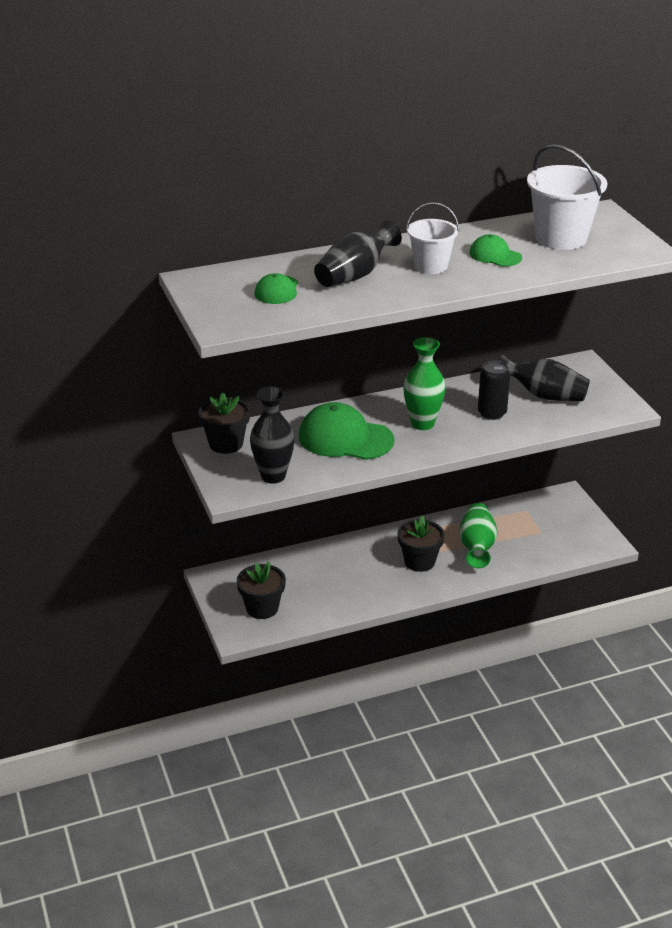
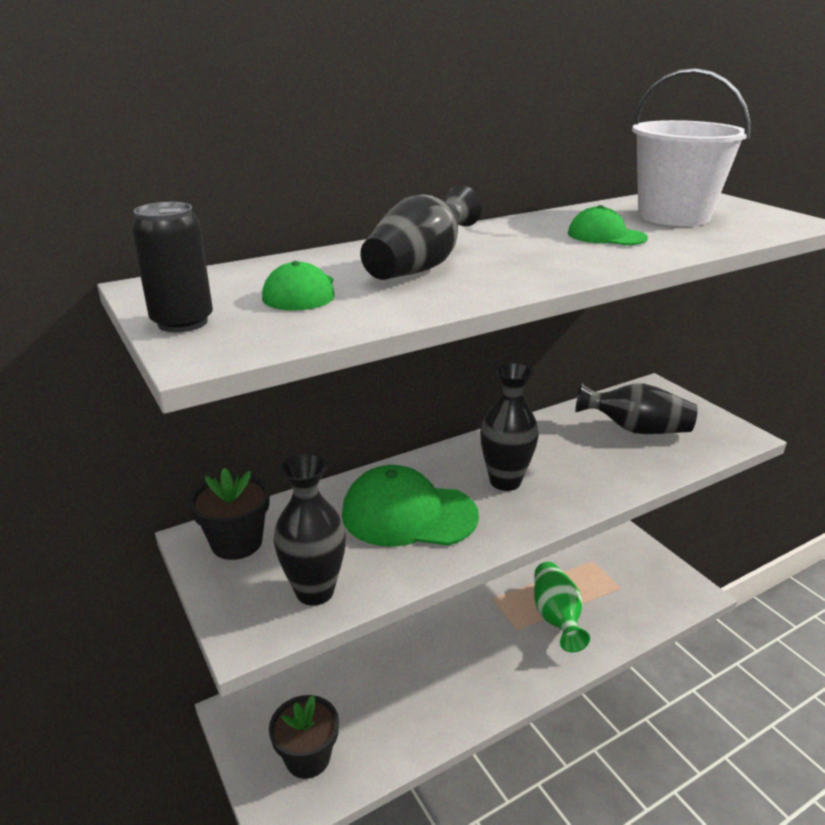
camera: 10 degrees left, 5 degrees down
(419, 561) = (496, 648): black flower pot -> none
(422, 423) = (505, 481): green vase -> black vase
(431, 266) = (526, 251): white bucket -> none
(492, 413) = (586, 458): black can -> black can (182, 322)

